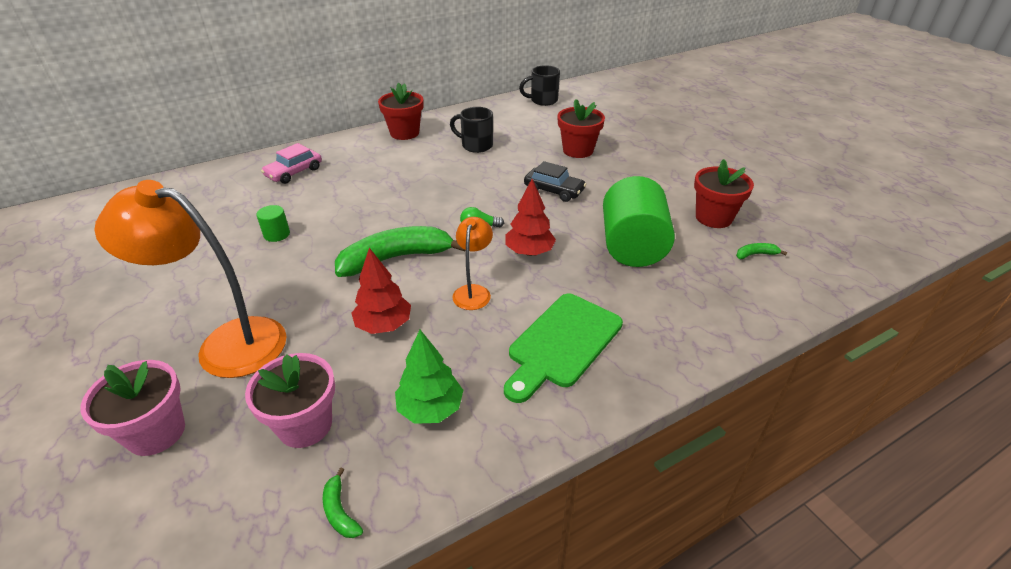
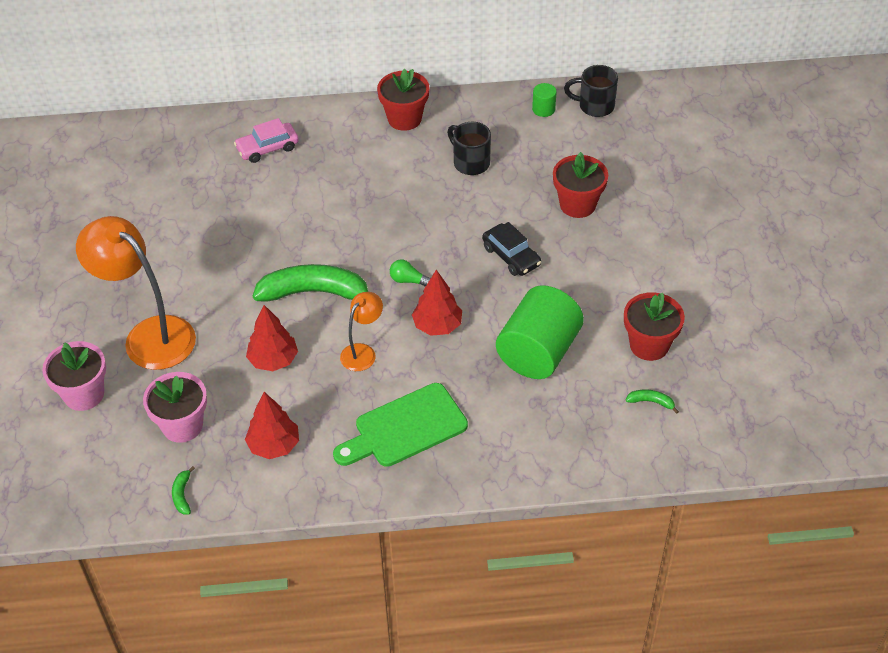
camera: 25 degrees right, 10 degrees up
(277, 234) = (224, 229): green cylinder -> green cylinder (543, 109)
(430, 408) = (274, 445): green tree -> red tree

